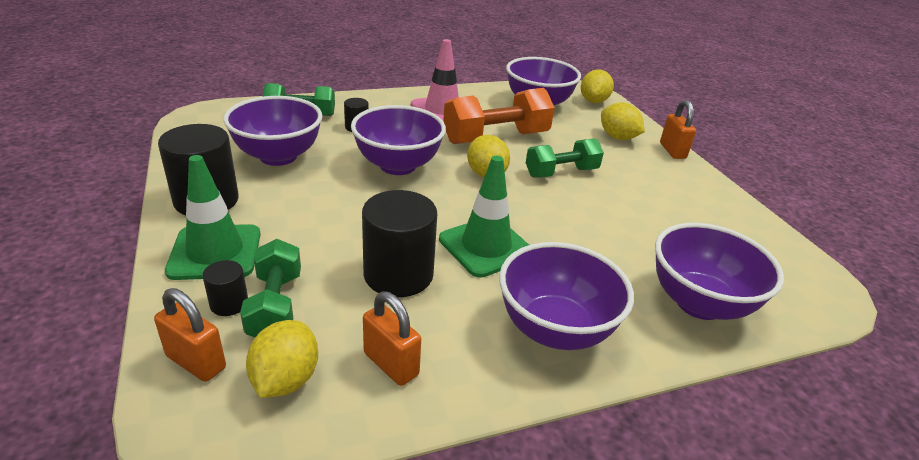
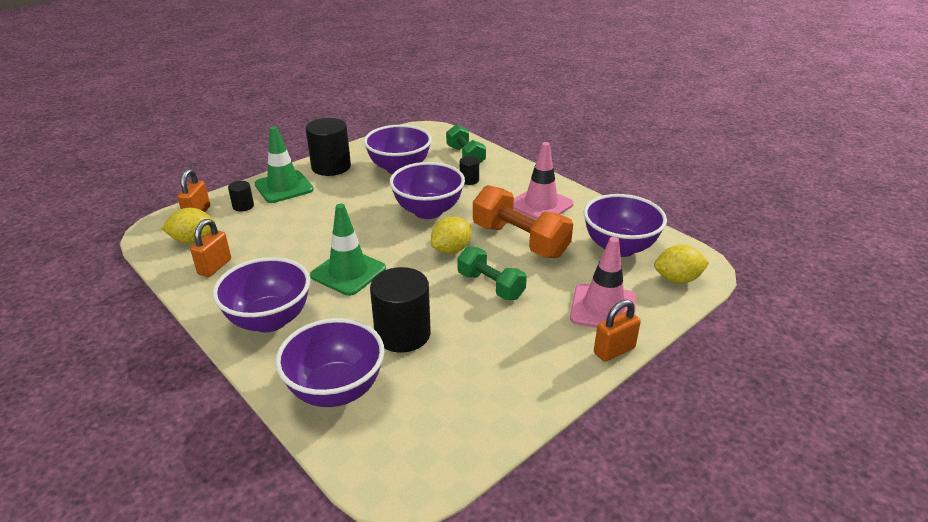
camera: 70 degrees right, 0 degrees up
(275, 306) = (247, 219): green dumbbell -> none
(398, 275) = (296, 247): black cylinder -> black cylinder (402, 334)
(618, 137) = (603, 308): yellow lemon -> pink traffic cone

